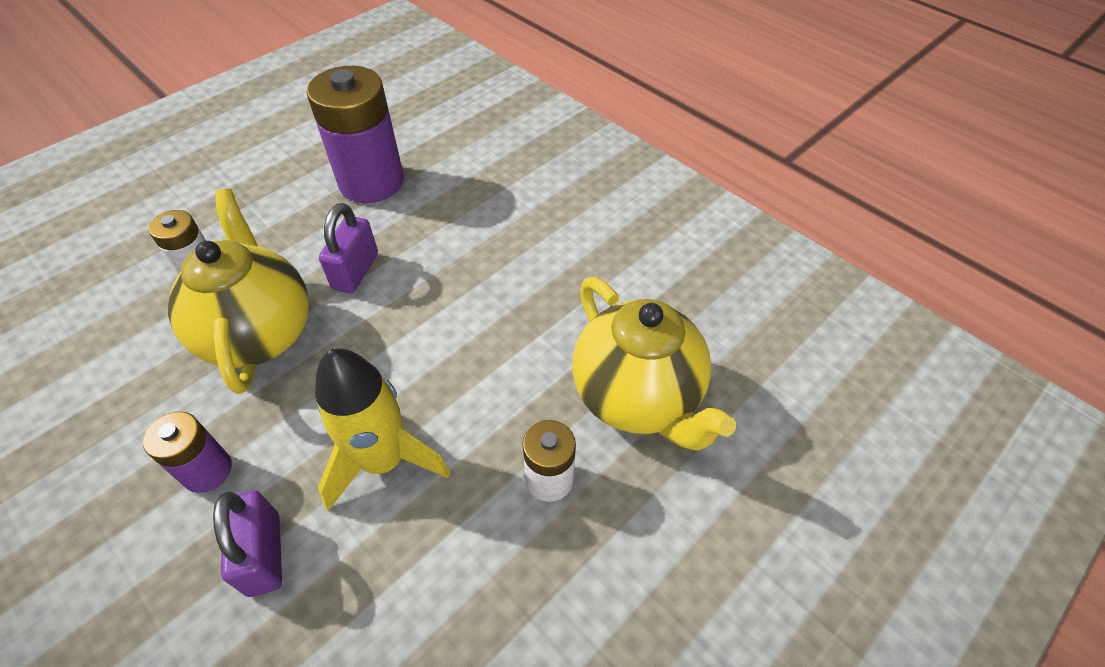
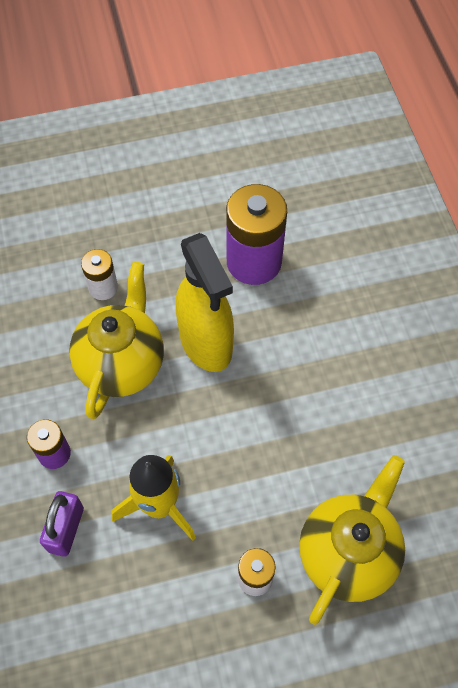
camera: 30 degrees right, 10 degrees up
(356, 271) = (206, 343): purple padlock -> yellow spray bottle
(637, 397) = (347, 553): yellow teapot -> yellow teapot turned 150 degrees counterclockwise

